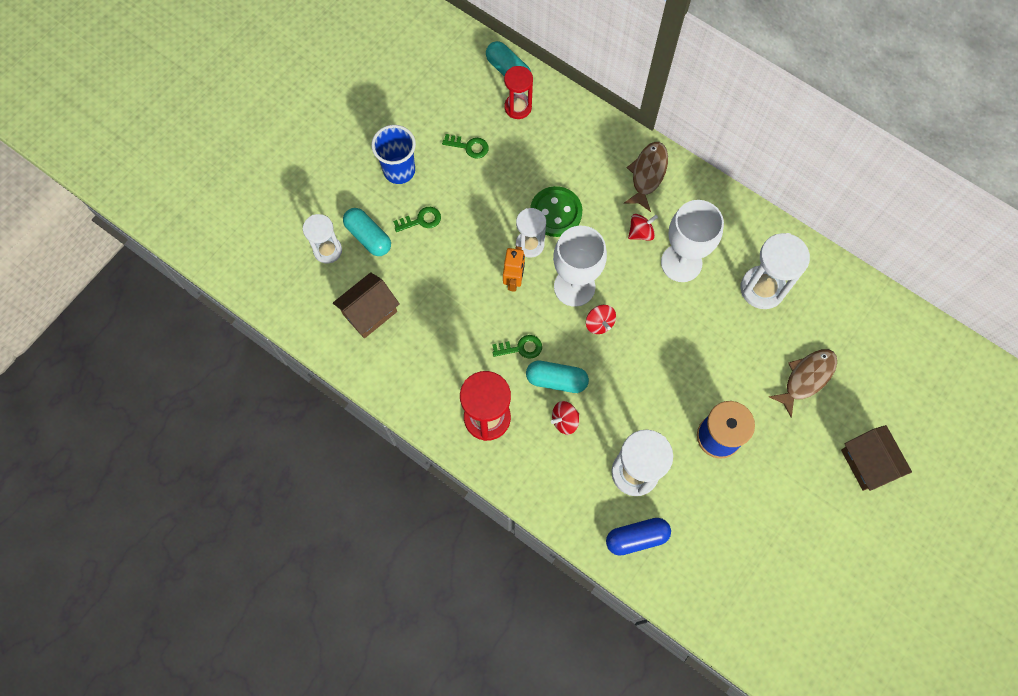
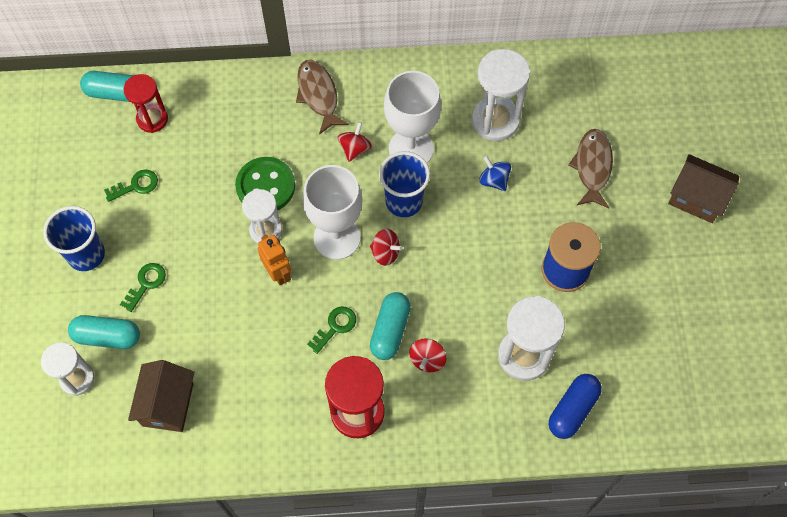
camera: 40 degrees left, 5 degrees down
(556, 380) = (390, 330): turquoise capsule -> turquoise capsule turned 45 degrees counterclockwise
(643, 297) = (404, 201): none -> blue cup
(722, 331) = (494, 180): none -> blue spinning top

